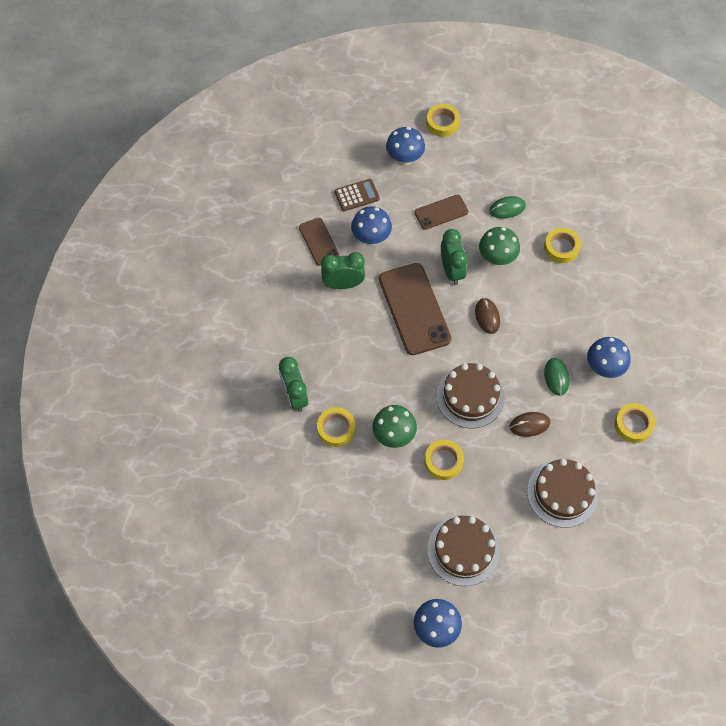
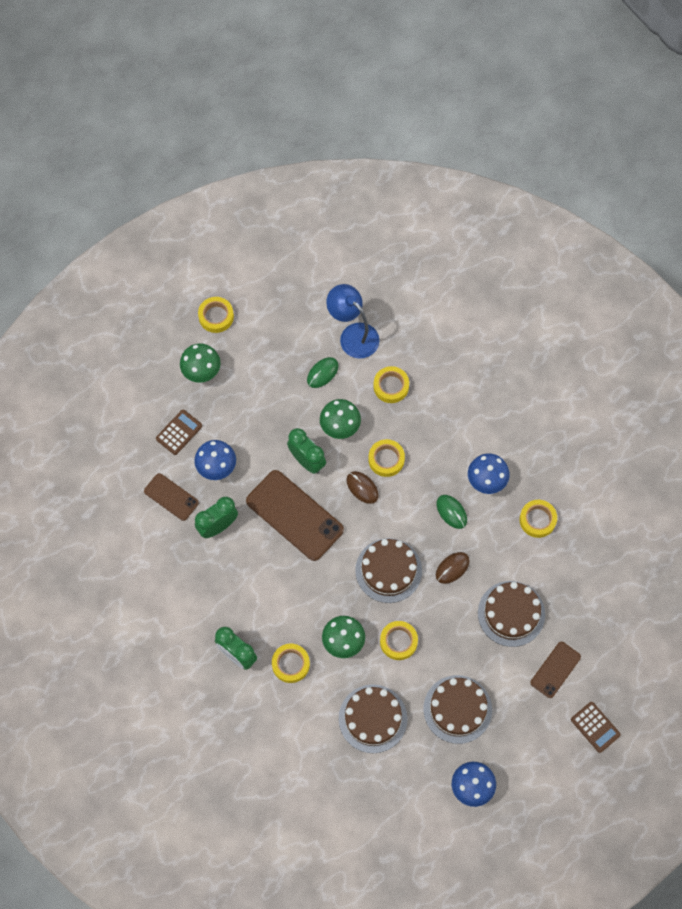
camera: 30 degrees left, 5 degrees up
(381, 515) = (373, 718): none -> brown cake
(404, 159) = (201, 372): blue mushroom -> green mushroom
(441, 212) = (265, 408): brown phone -> brown phone (555, 669)
(522, 304) = (386, 459): none -> yellow tape
(552, 191) = (353, 335): none -> blue lamp
(586, 640) = (595, 727): none -> brown calculator

